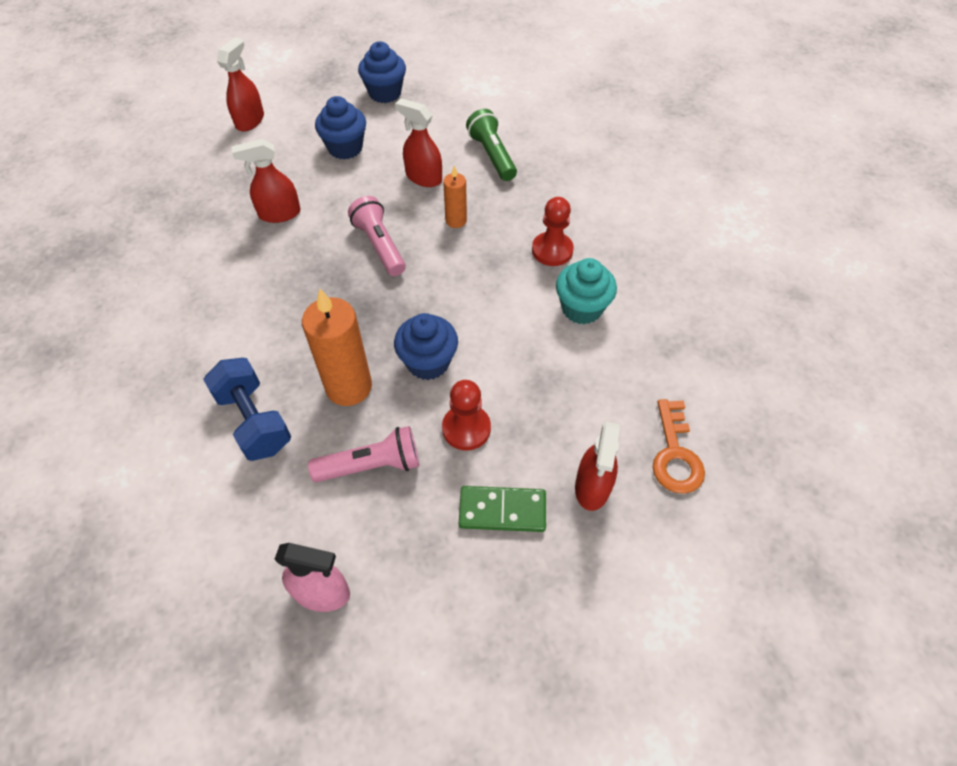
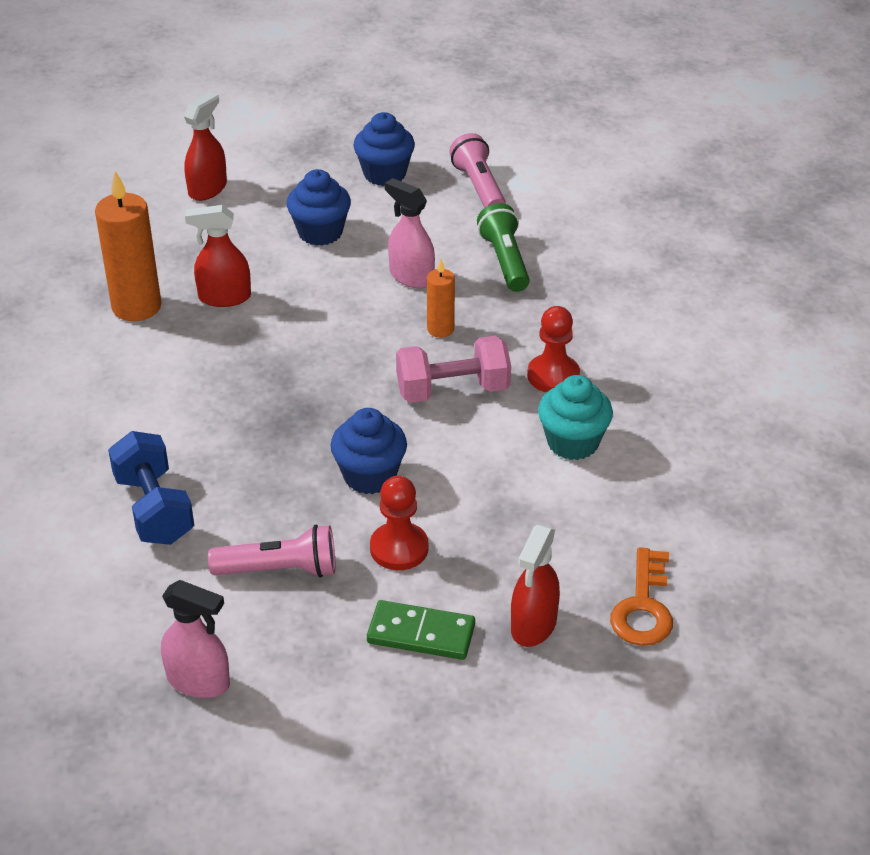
camera: 10 degrees right, 15 degrees down
(348, 387) = (270, 489): orange candle -> orange candle (136, 307)
(379, 245) = (339, 346): pink flashlight -> pink flashlight (478, 187)
(423, 177) = (411, 276): red spray bottle -> pink spray bottle
(477, 274) = (452, 390): none -> pink dumbbell

